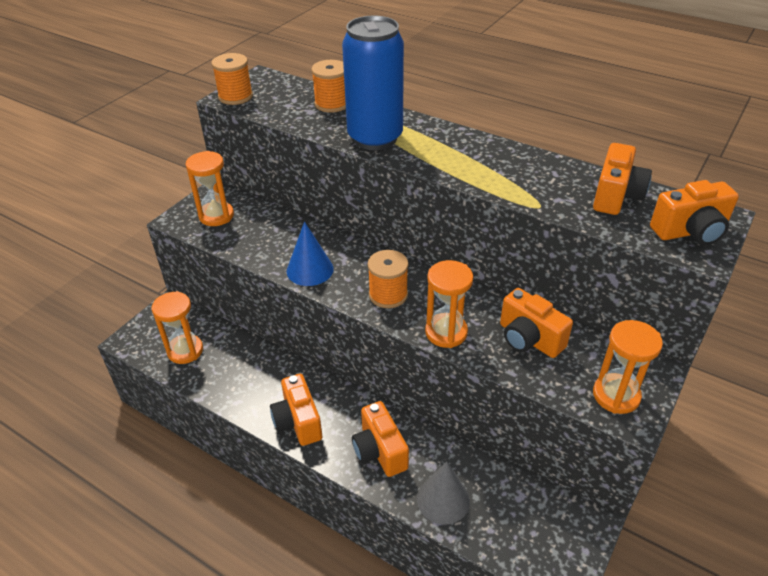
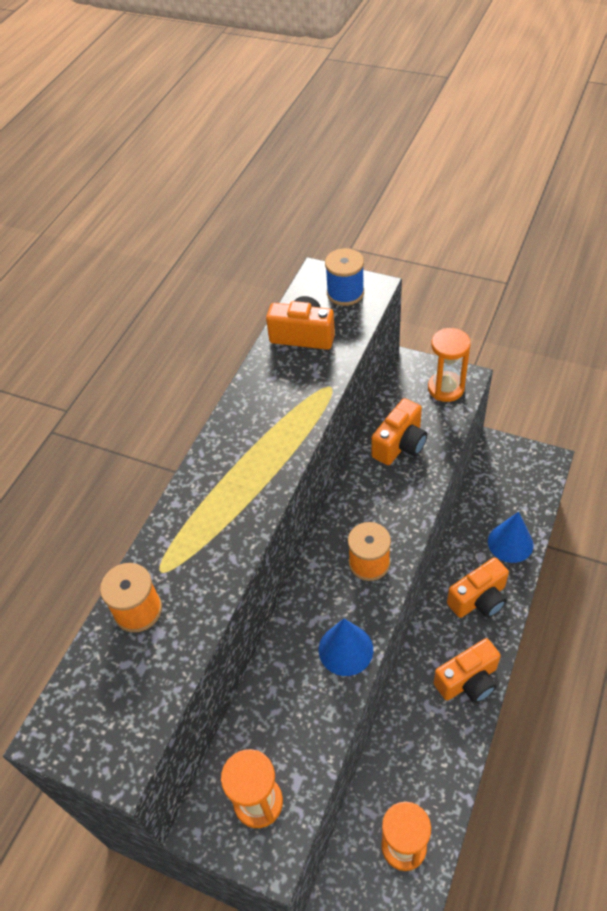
camera: 95 degrees left, 10 degrees up
(235, 96) = (118, 753): orange spool -> none
(375, 138) = (222, 542): blue can -> none
(443, 499) = (510, 543): grey cone -> blue cone
(446, 332) = (409, 506): orange hourglass -> none
(690, 232) = (345, 293): orange camera -> blue spool

